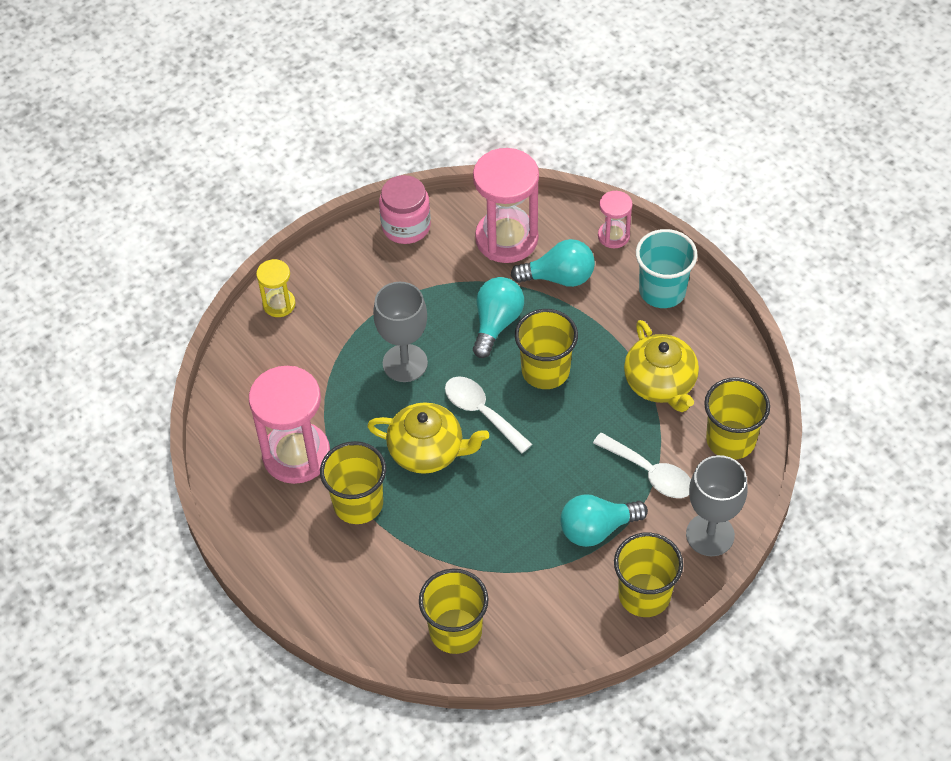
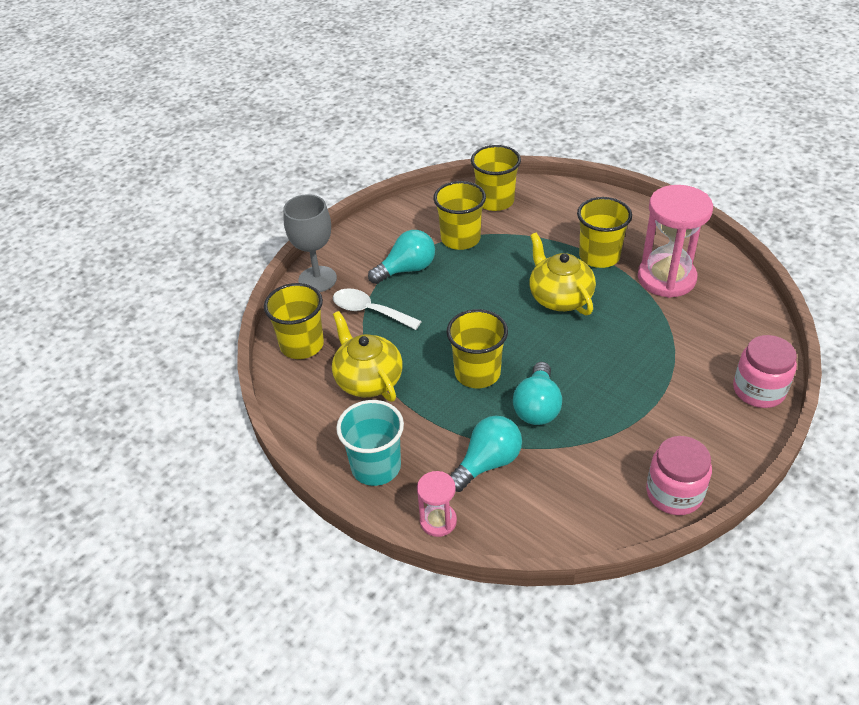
camera: 170 degrees right, 10 degrees down
(279, 304) = (758, 390): yellow hourglass -> pink jar
(405, 363) = (610, 359): grey goblet -> none
(427, 451) = (559, 297): yellow teapot -> yellow teapot turned 60 degrees clockwise
(481, 412) = (525, 331): white spoon -> none
(506, 239) = (557, 497): pink hourglass -> none
(559, 277) = (487, 463): turquoise light bulb -> turquoise light bulb turned 150 degrees clockwise
(644, 595) = (364, 238): yellow cup -> yellow cup (460, 239)

